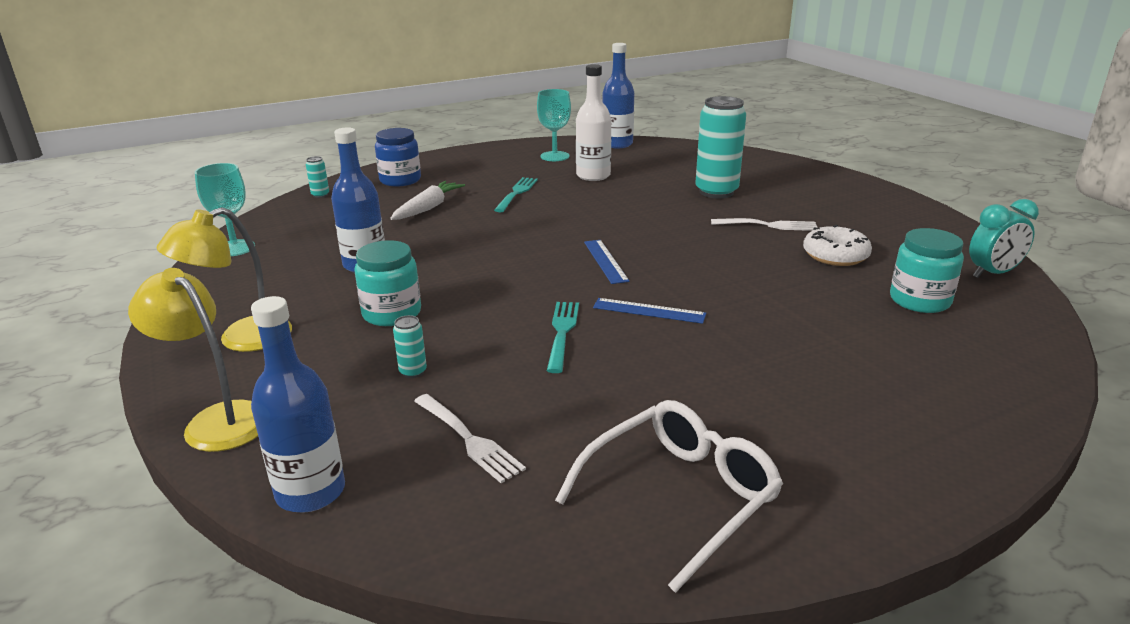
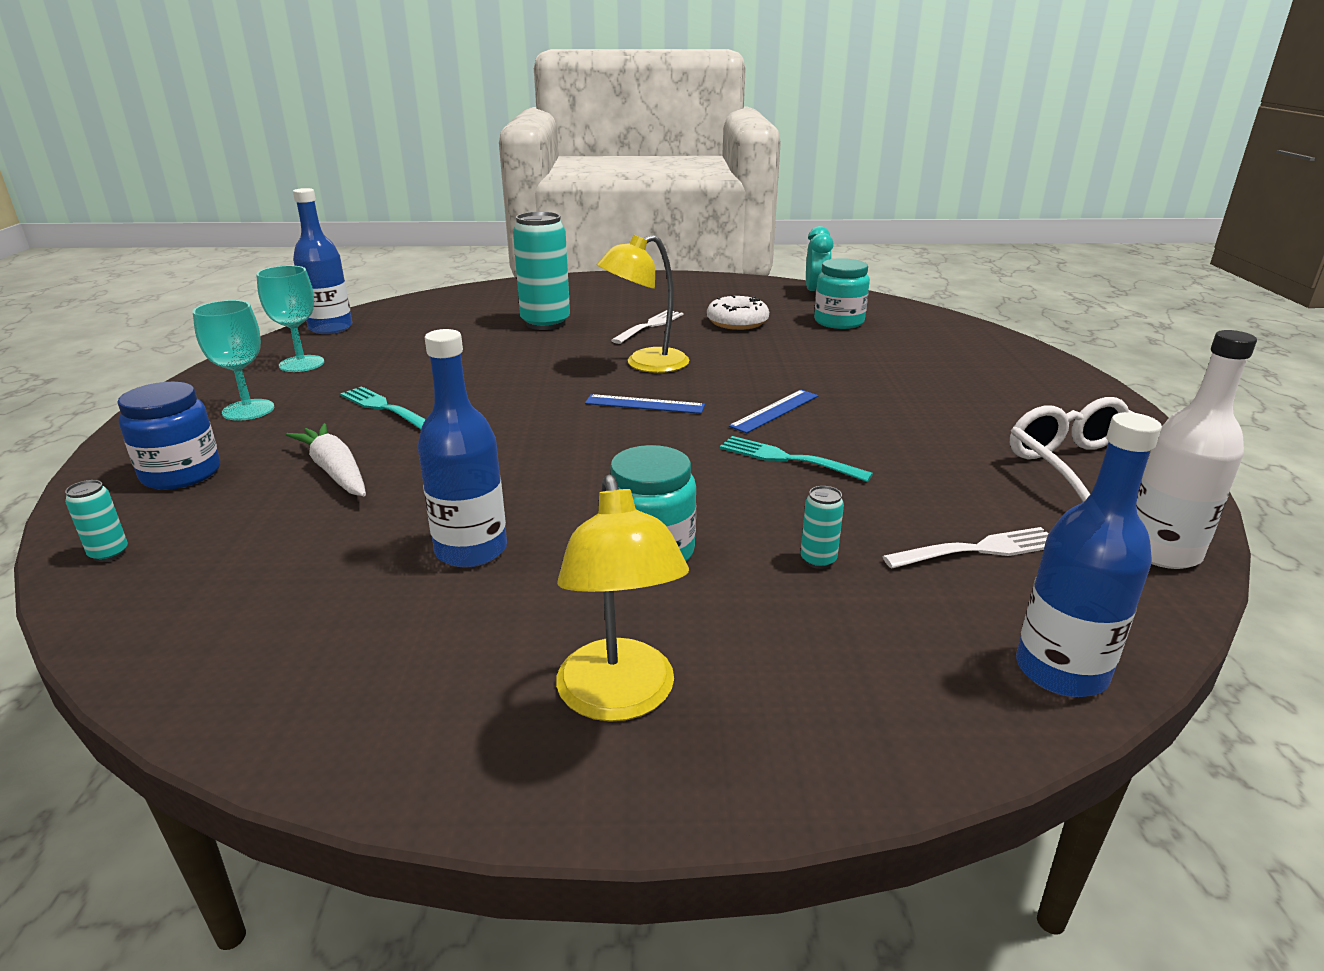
camera: 65 degrees left, 0 degrees up
(217, 420) = (863, 743): yellow lamp -> yellow lamp (645, 364)
(235, 248) = (217, 678): turquoise goblet -> turquoise goblet (248, 410)
(593, 176) = (405, 359): white bottle -> white bottle (1161, 551)

